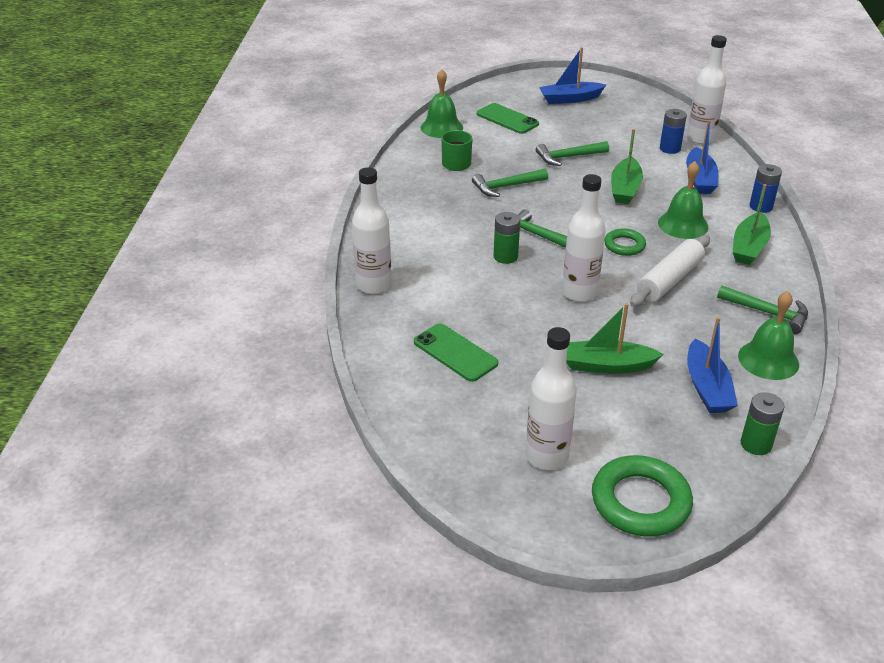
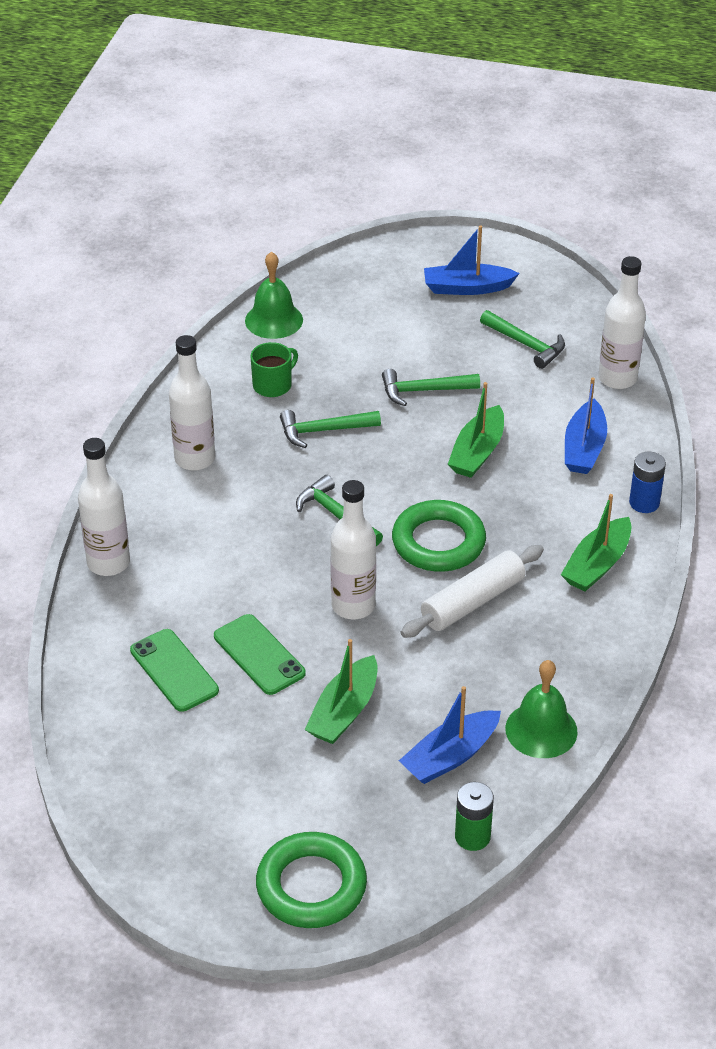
camera: 10 degrees right, 5 degrees up
(505, 257) = (282, 541): green battery -> none
(507, 119) = (367, 315): green phone -> green phone (259, 655)
(546, 456) = (230, 818): white bottle -> white bottle (195, 459)
(606, 366) = (344, 712): green boat -> green boat turned 75 degrees counterclockwise
(624, 245) = (438, 542): green ring -> green ring, size x1.77
(670, 149) = (567, 392): blue battery -> none
(683, 224) = (528, 519): green bell -> none
(707, 387) = (450, 757): blue boat -> blue boat turned 45 degrees clockwise
(768, 313) = (573, 665): green hammer -> green hammer (526, 344)

